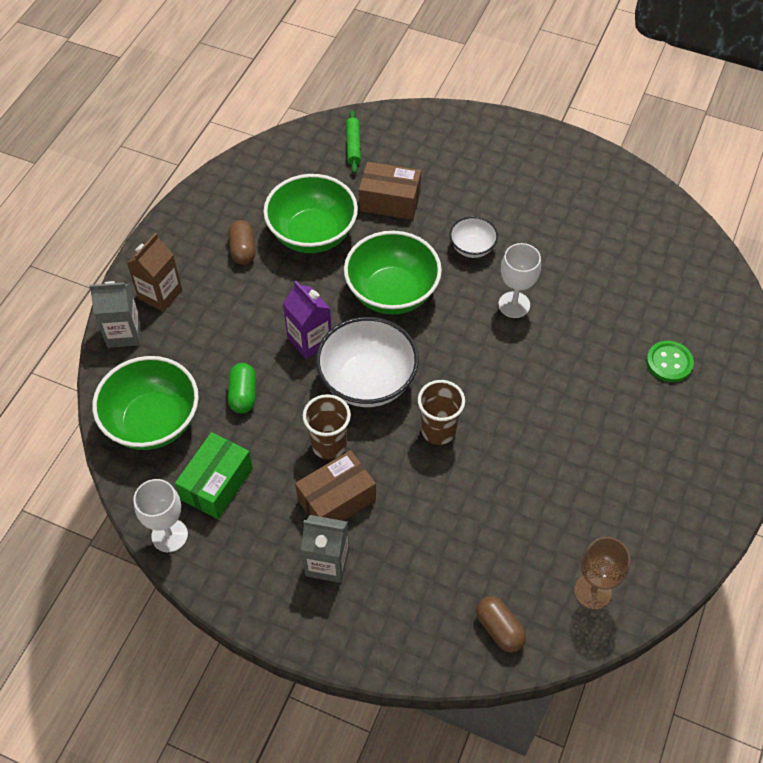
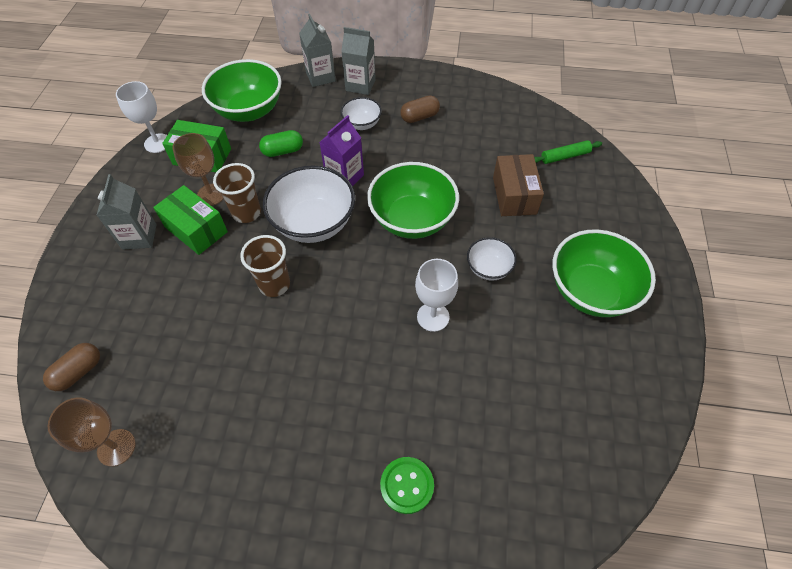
camera: 75 degrees right, 0 degrees up
(160, 294) = (360, 85): brown carton -> grey carton
(230, 307) = (362, 124): none -> white bowl
(286, 479) = (211, 194): none -> brown goblet
(312, 234) = (453, 153): green bowl -> green bowl (591, 291)
(336, 500) = (196, 229): brown box -> green box

